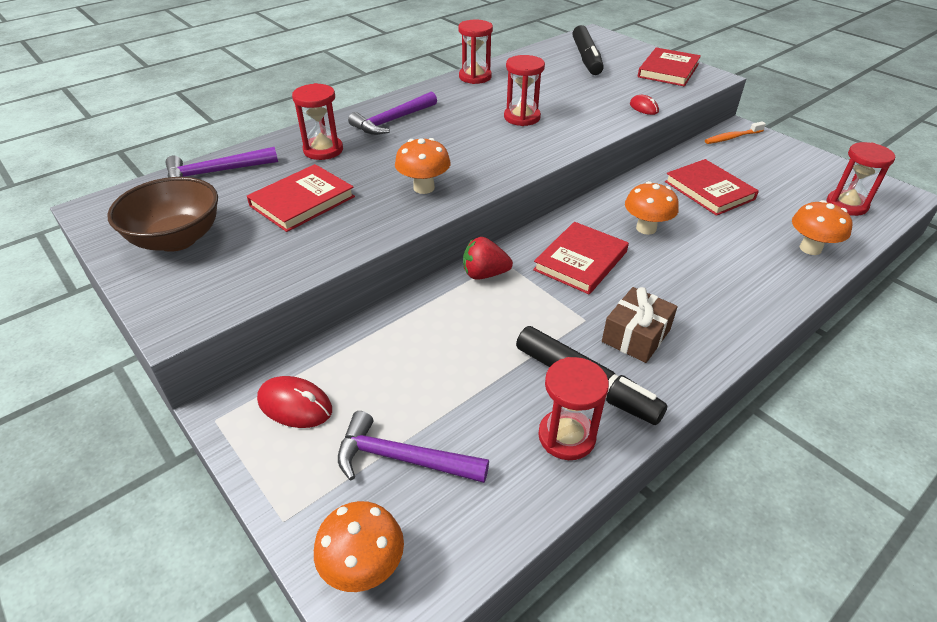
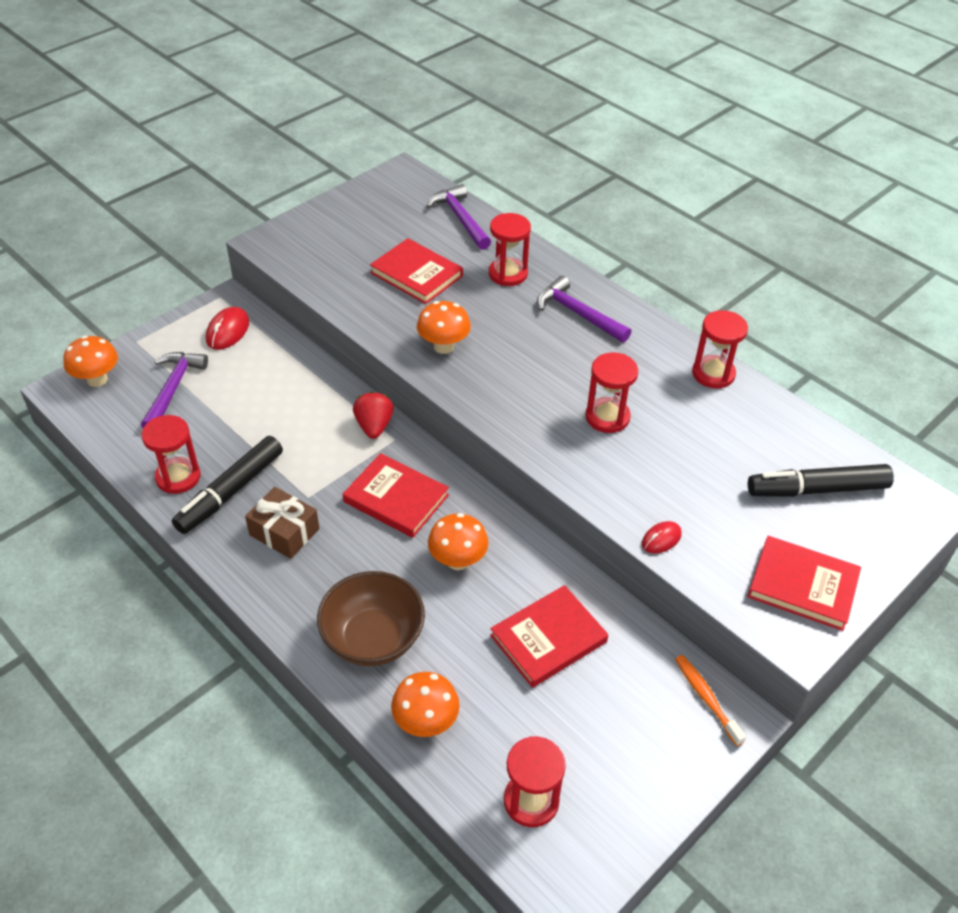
camera: 85 degrees right, 5 degrees up
(177, 239) = (361, 220): brown bowl -> brown bowl (373, 638)

